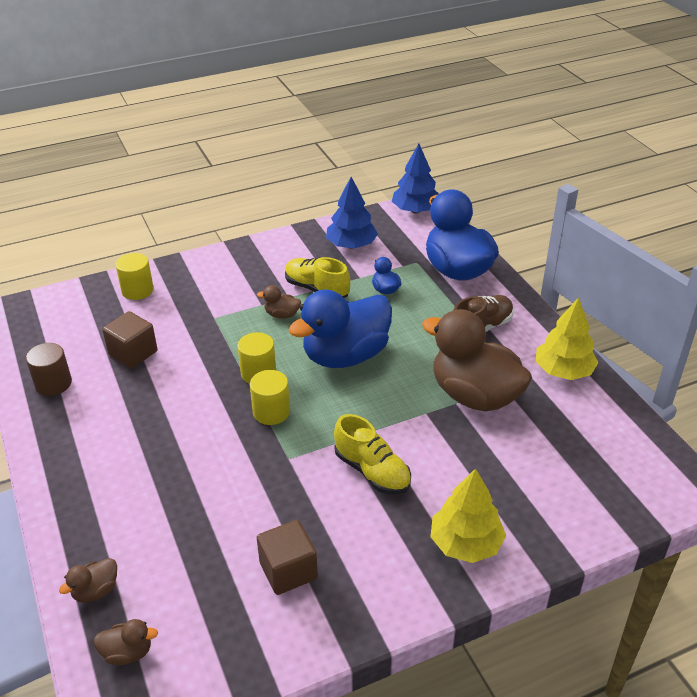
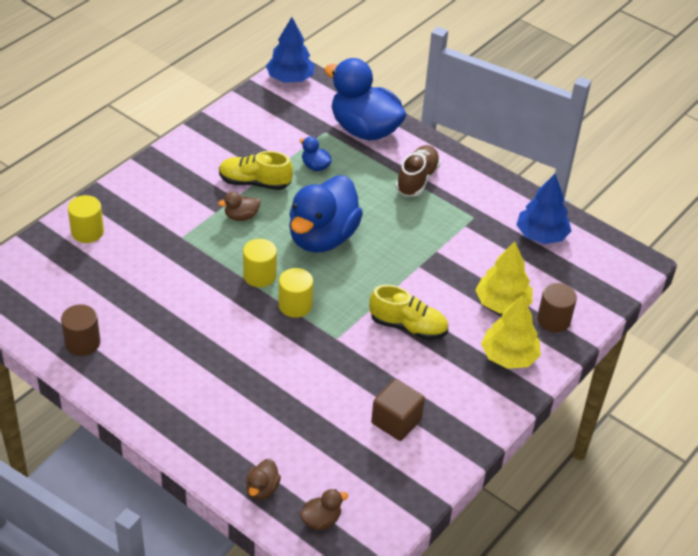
camera: 30 degrees left, 5 degrees up
(133, 353) = (133, 292): brown cube -> none
(351, 245) = (256, 130): blue tree -> blue tree (541, 235)
(475, 395) = (447, 240): brown duck -> none
(545, 520) = (553, 320): none -> brown cylinder
(563, 371) = (502, 198): yellow tree -> yellow tree (502, 303)

